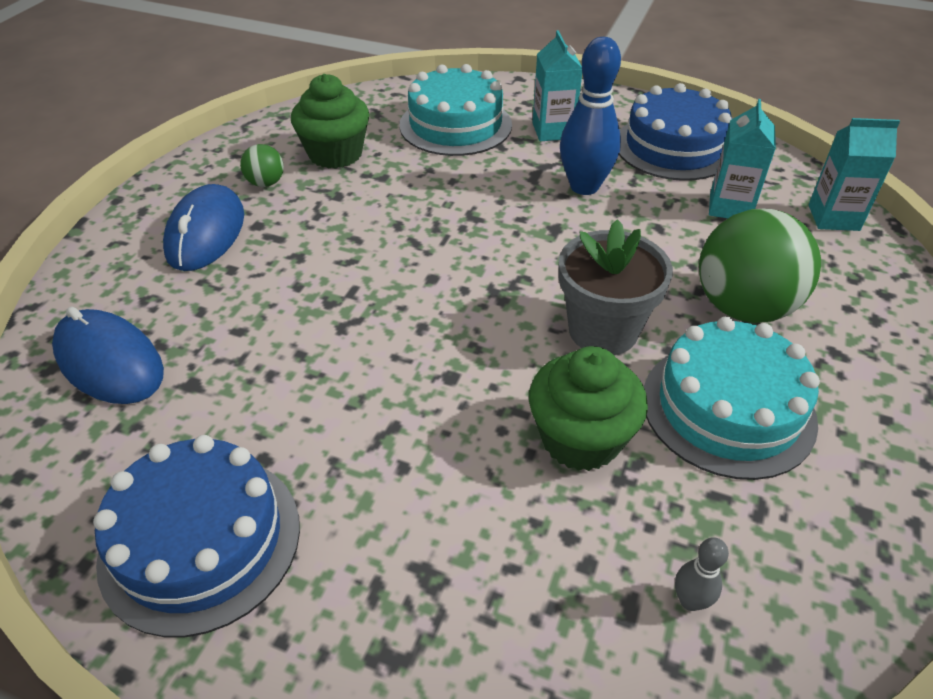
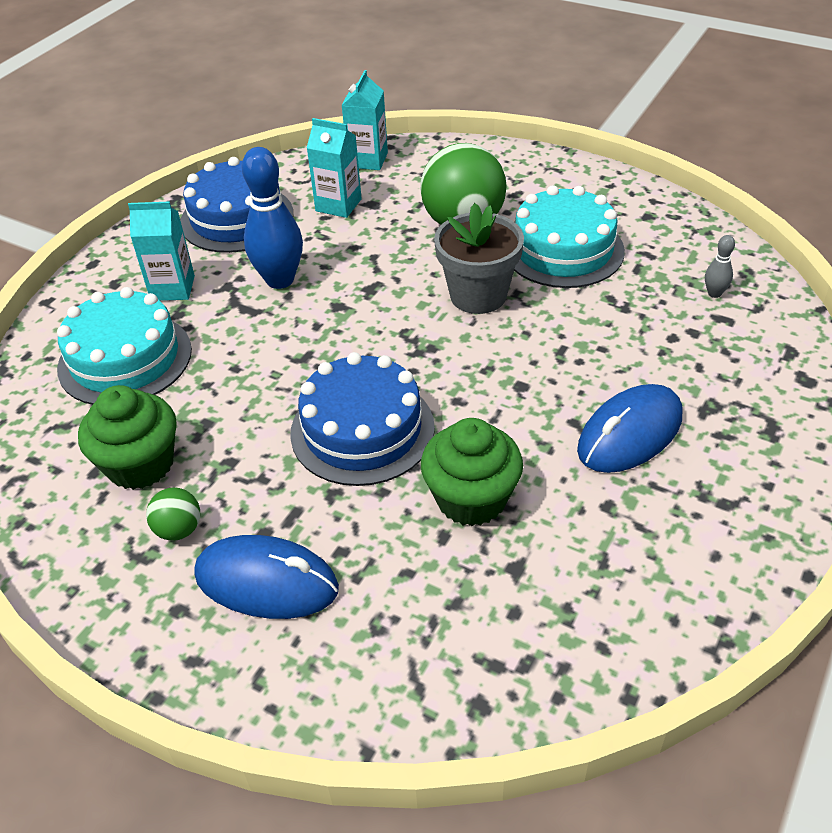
camera: 80 degrees left, 0 degrees up
(110, 362) = (477, 645): blue mouse -> blue mouse (630, 433)
(200, 541) = (691, 540): blue cake -> blue cake (362, 430)
(580, 438) = (589, 321): green cupcake -> green cupcake (471, 499)

